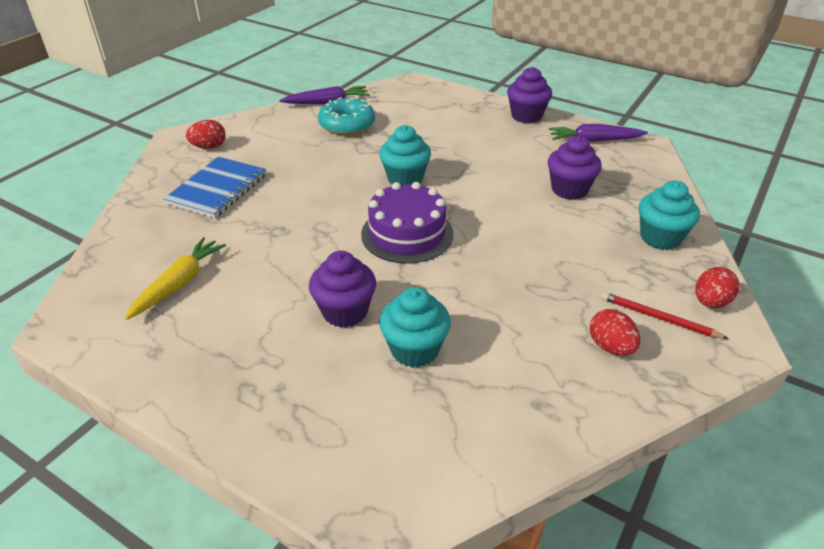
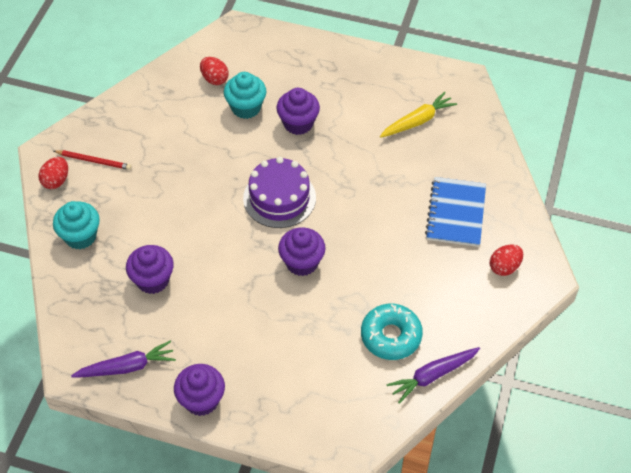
camera: 165 degrees right, 15 degrees up
(179, 283) = (418, 121): yellow carrot -> yellow carrot turned 135 degrees counterclockwise
(405, 179) = (302, 262): turquoise cupcake -> purple cupcake
(610, 347) = (127, 133): red egg -> red egg (214, 79)

